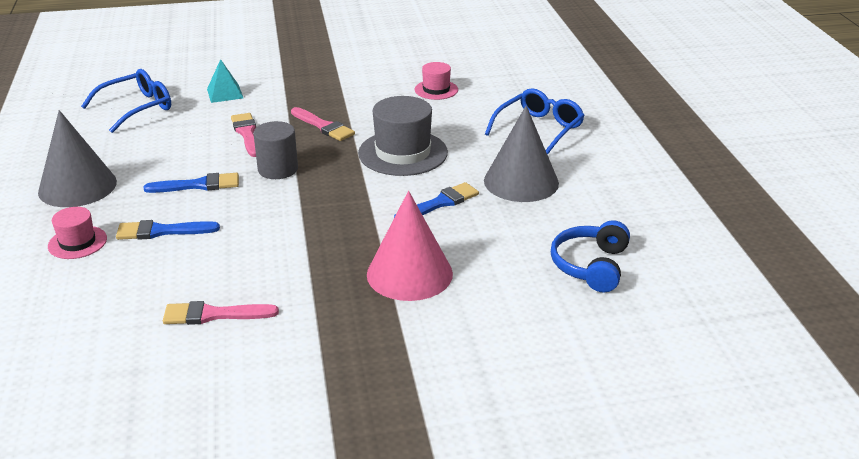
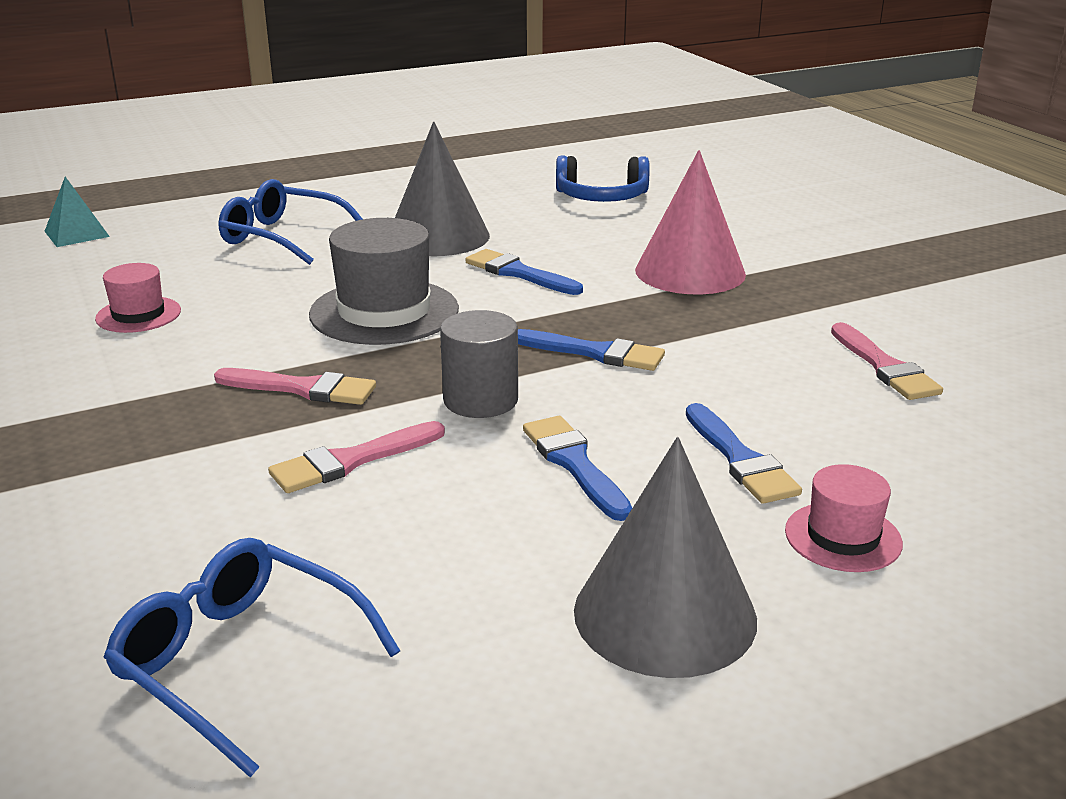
camera: 105 degrees left, 5 degrees down
(225, 93) = (145, 538): turquoise pyramid -> turquoise pyramid (77, 233)
(307, 211) = (595, 353): none -> blue brush
(323, 126) = (303, 388): pink brush -> pink brush turned 75 degrees clockwise

